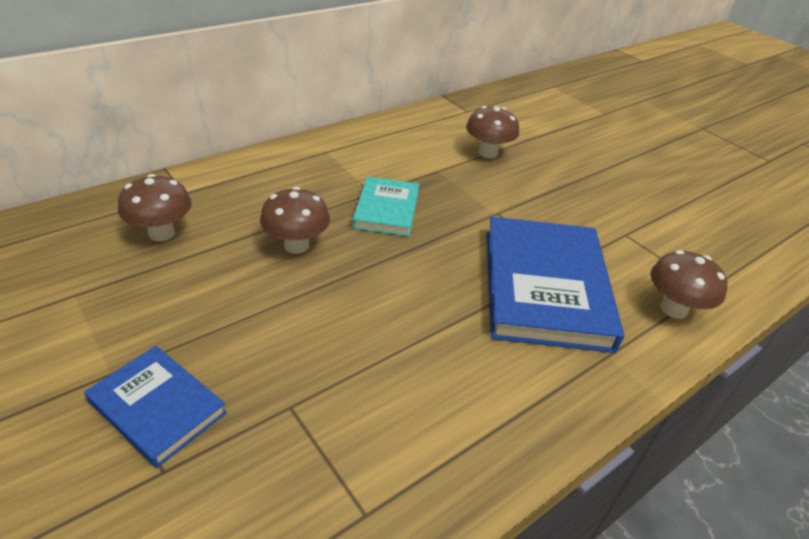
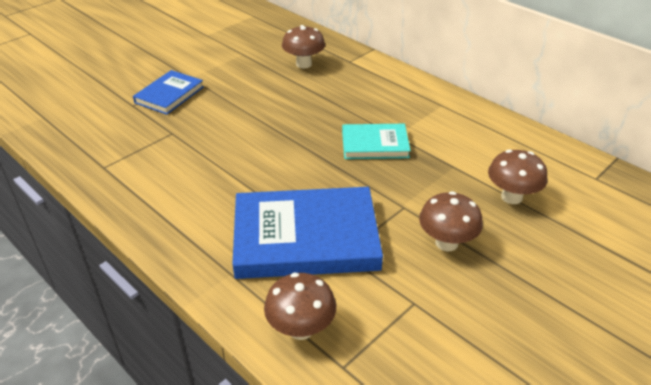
camera: 85 degrees right, 0 degrees up
(296, 245) = (311, 112): brown mushroom -> brown mushroom (446, 243)

